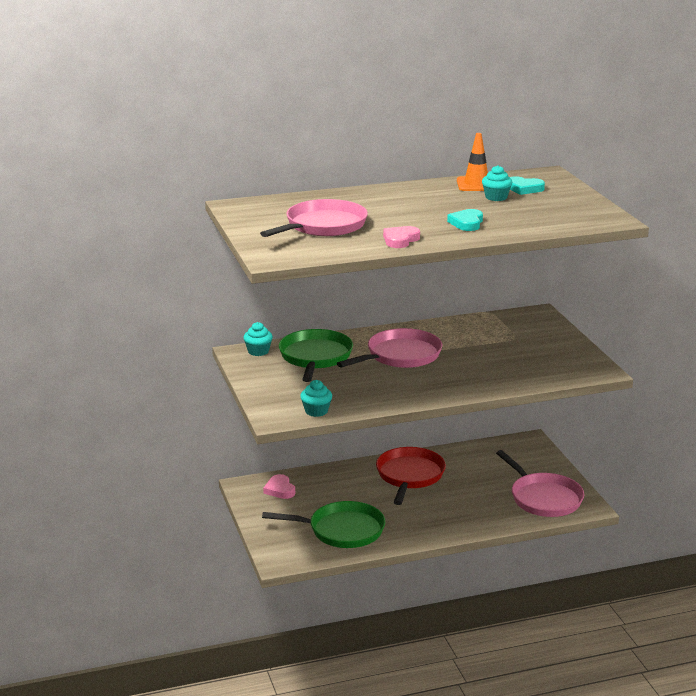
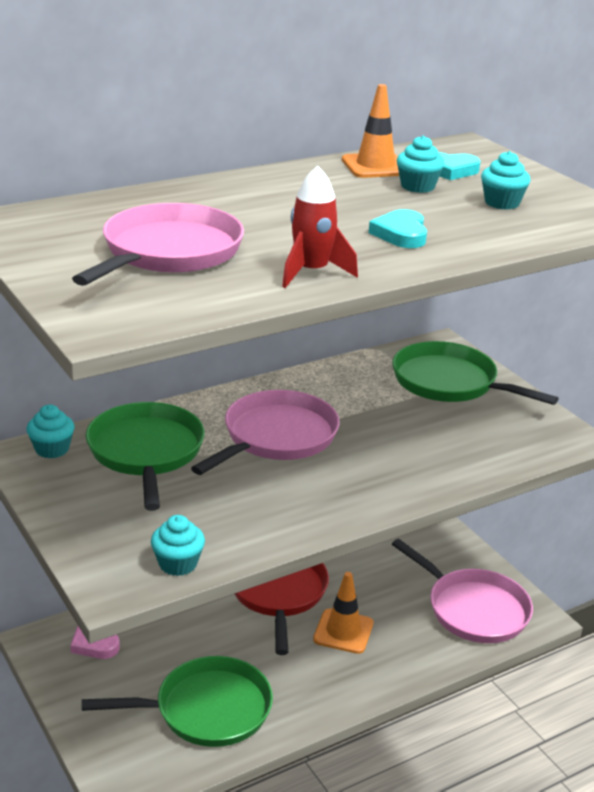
camera: 15 degrees left, 5 degrees up
(400, 240) = (311, 272): pink heart -> red rocket
(446, 501) = (343, 631): none -> orange traffic cone
(532, 335) = (449, 382): none -> green pan
(544, 209) = (502, 203): none -> turquoise cupcake

